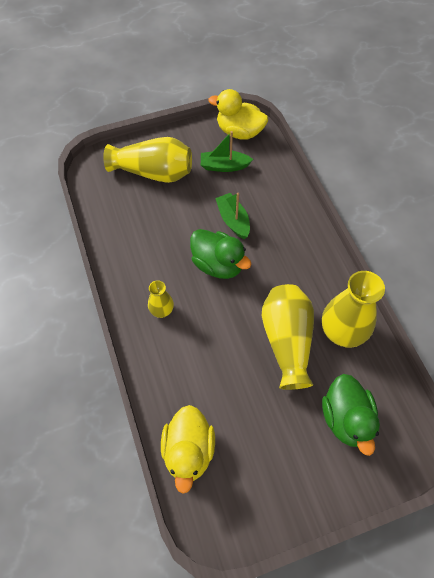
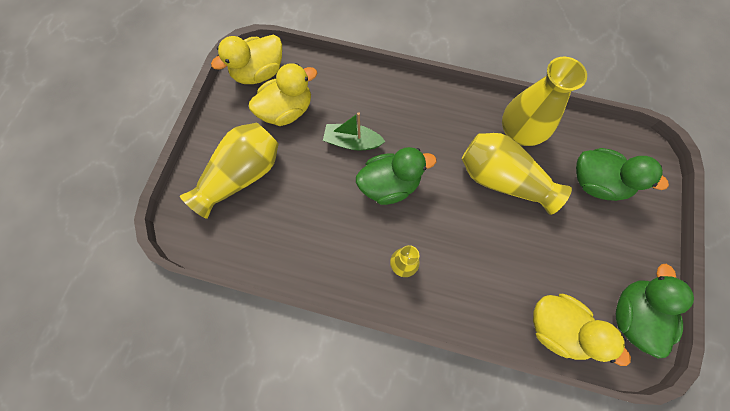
camera: 55 degrees left, 10 degrees up
(224, 166) = (287, 110): green boat -> yellow duck
(243, 510) = (632, 315): none -> green duck

